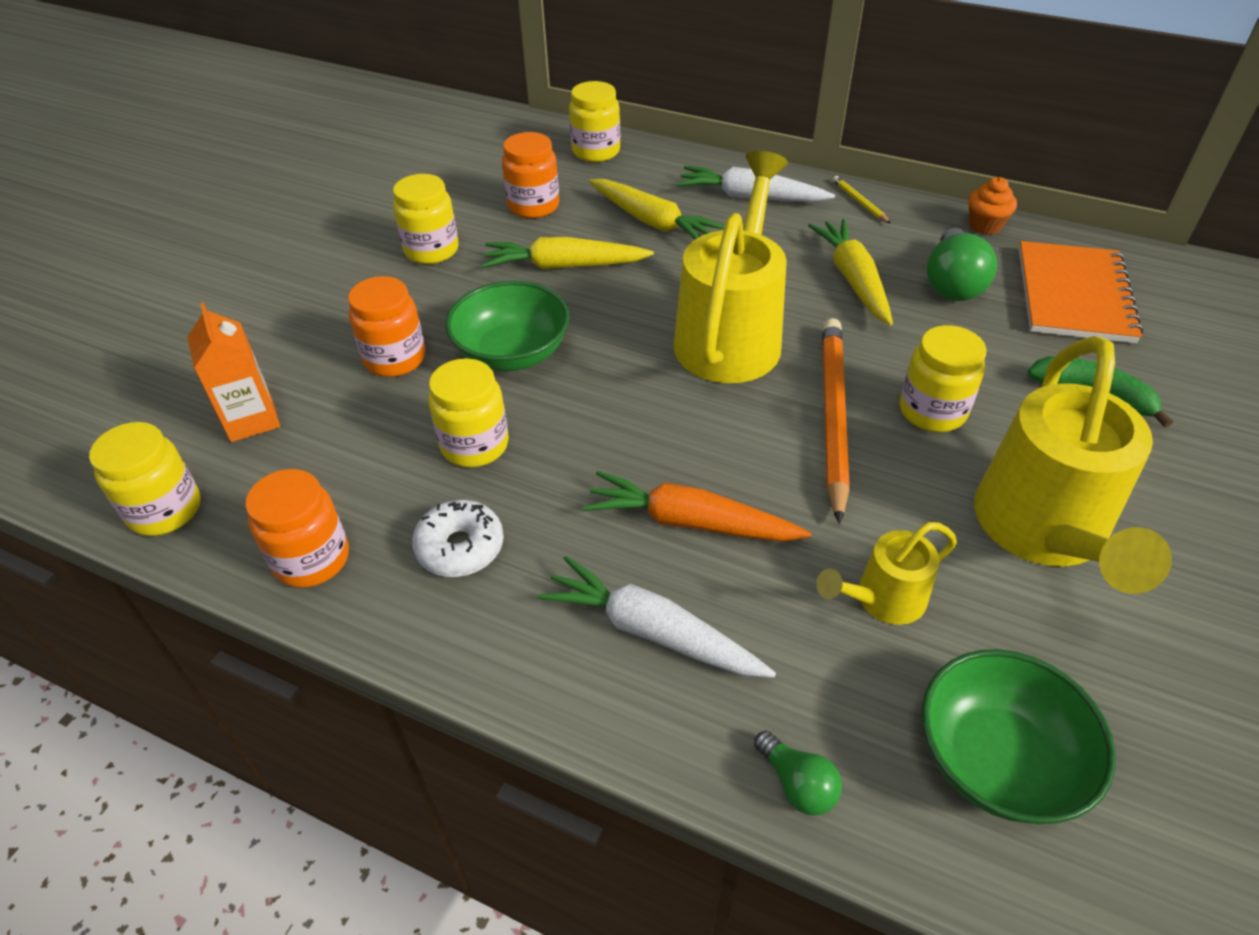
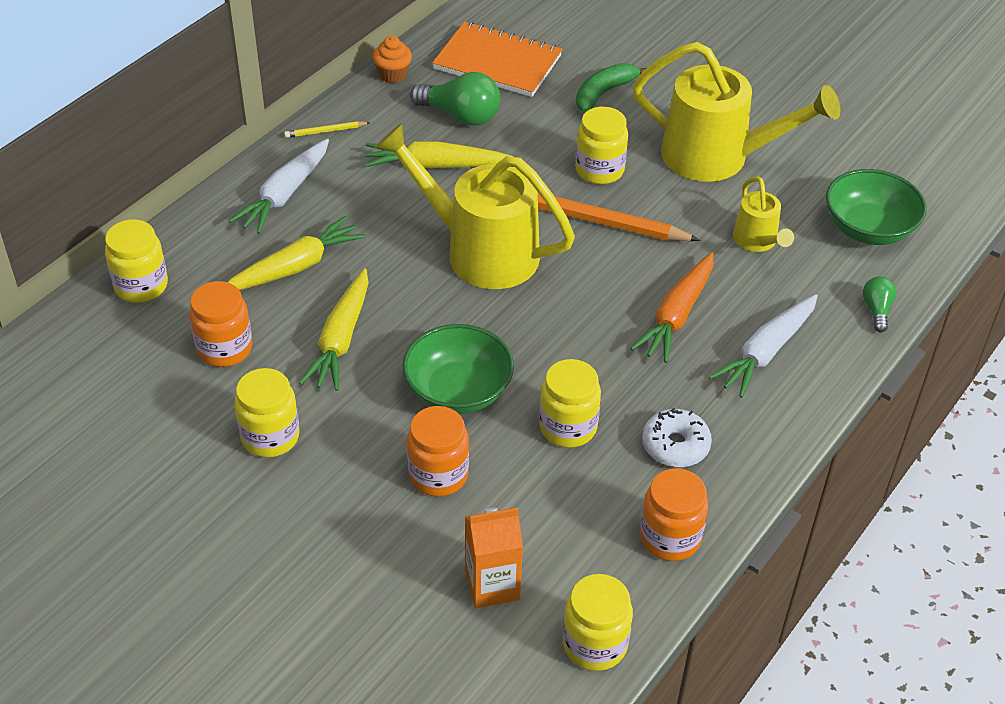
camera: 80 degrees left, 0 degrees up
(797, 784) = (876, 310): green light bulb -> green light bulb turned 60 degrees counterclockwise

